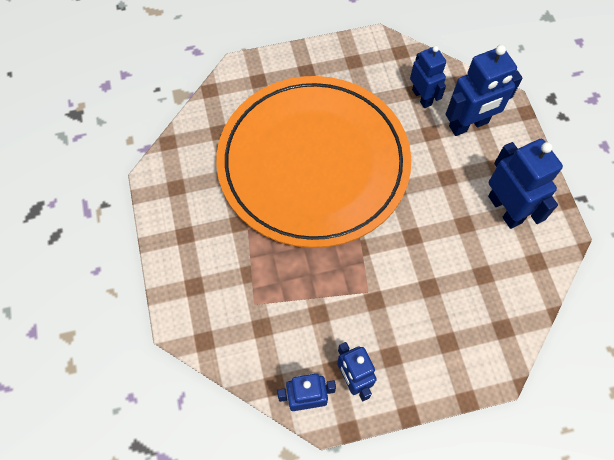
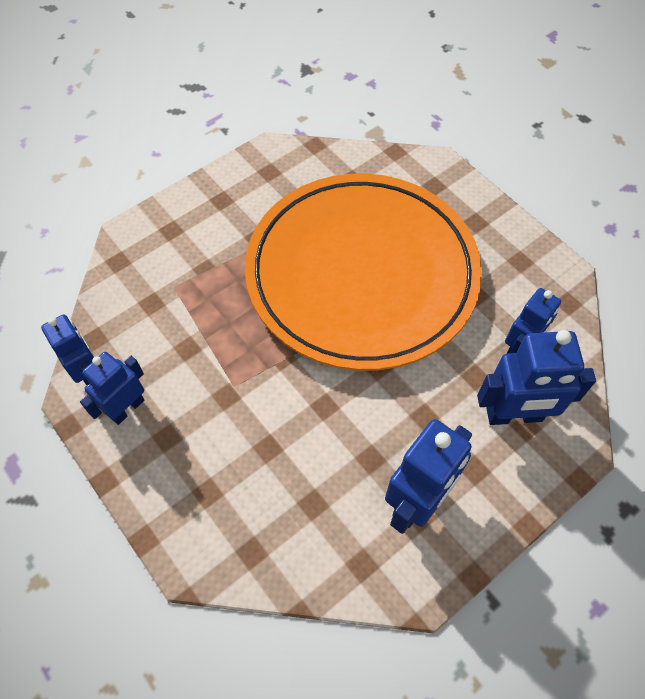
camera: 65 degrees right, 5 degrees down
(469, 125) = (514, 415): blue robot -> blue robot turned 45 degrees counterclockwise

